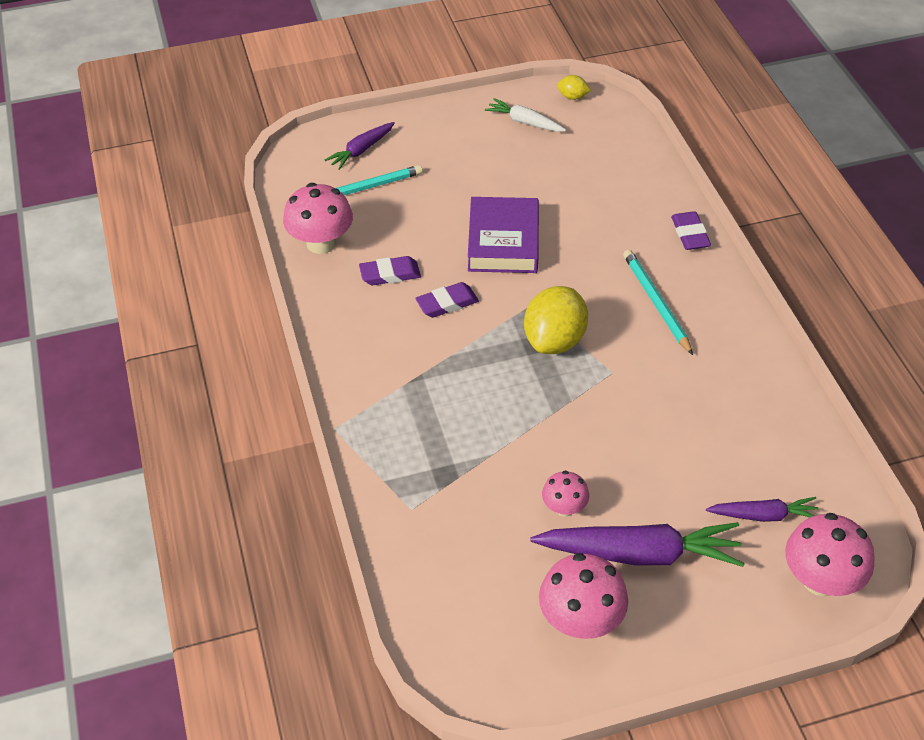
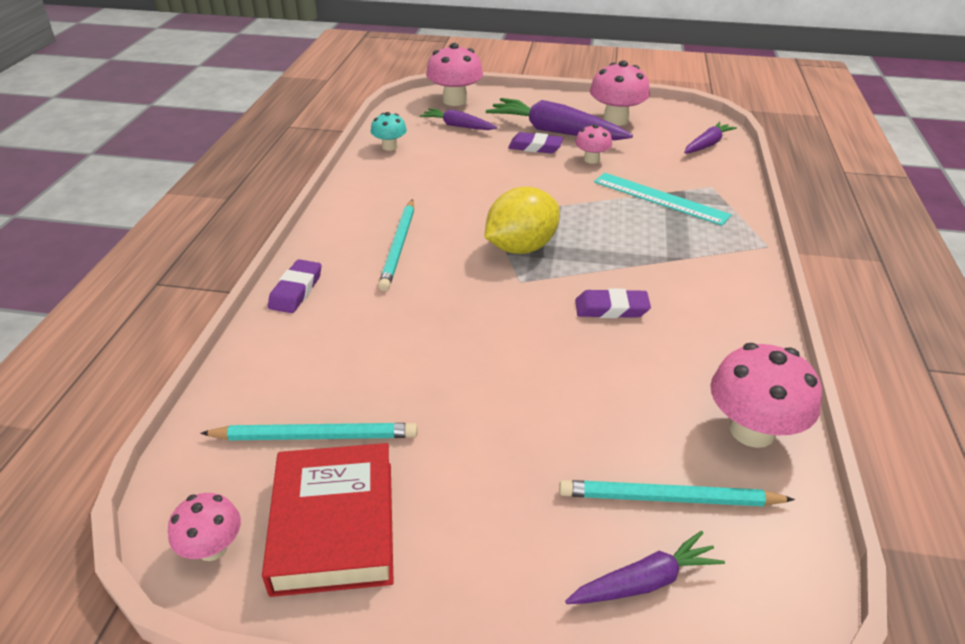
camera: 155 degrees left, 10 degrees down
(390, 274) = (666, 359): purple eraser -> purple eraser (535, 147)
(439, 603) = (707, 145): none -> purple carrot
(459, 462) = (660, 198): none -> turquoise ruler
(503, 242) = (506, 350): purple book -> none
(525, 122) = (334, 525): white carrot -> red book
(572, 97) = (212, 548): yellow lemon -> pink mushroom
(574, 153) = (315, 436): none -> turquoise pencil
(799, 439) = (390, 147): none -> turquoise mushroom

